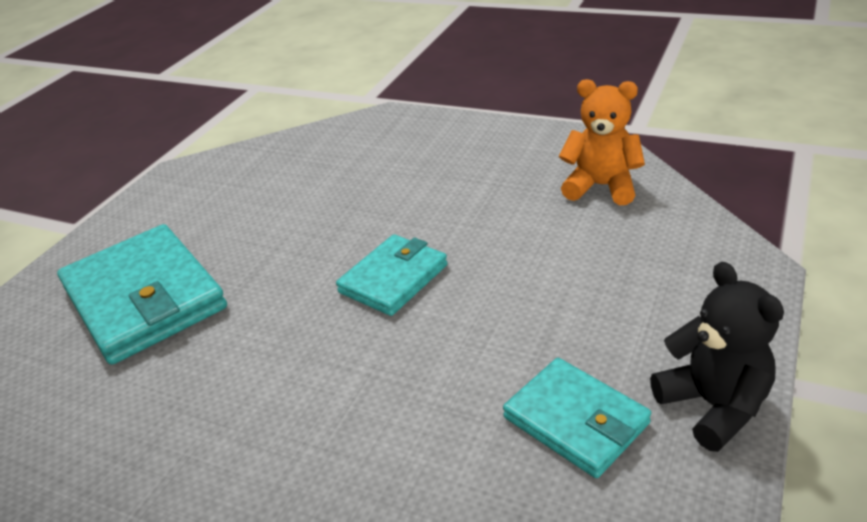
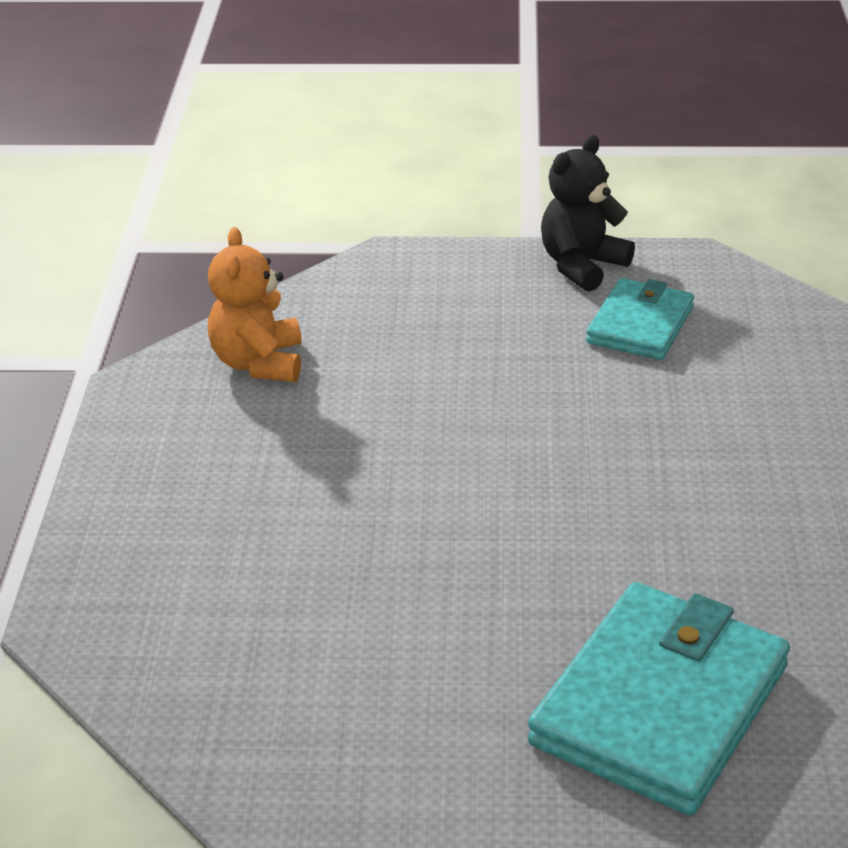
camera: 115 degrees left, 0 degrees up
(393, 279) = (507, 481): turquoise wallet -> none

